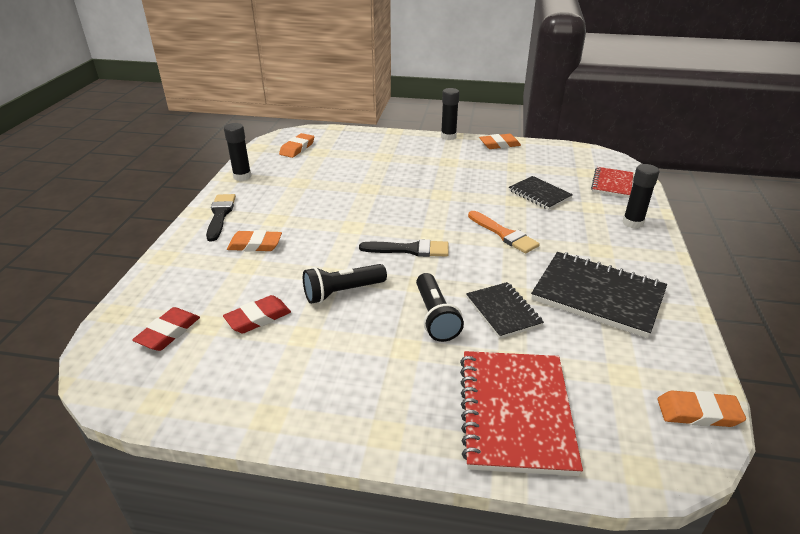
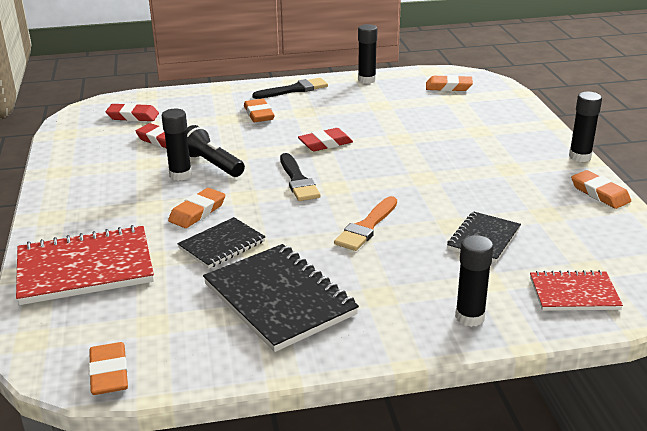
camera: 70 degrees right, 5 degrees down
(350, 222) = (325, 143): none -> red eraser
(351, 316) = (180, 175): none -> black glue stick
(435, 317) = (197, 212): black flashlight -> orange eraser
(597, 296) = (279, 299): black notebook -> black notebook turned 45 degrees counterclockwise

